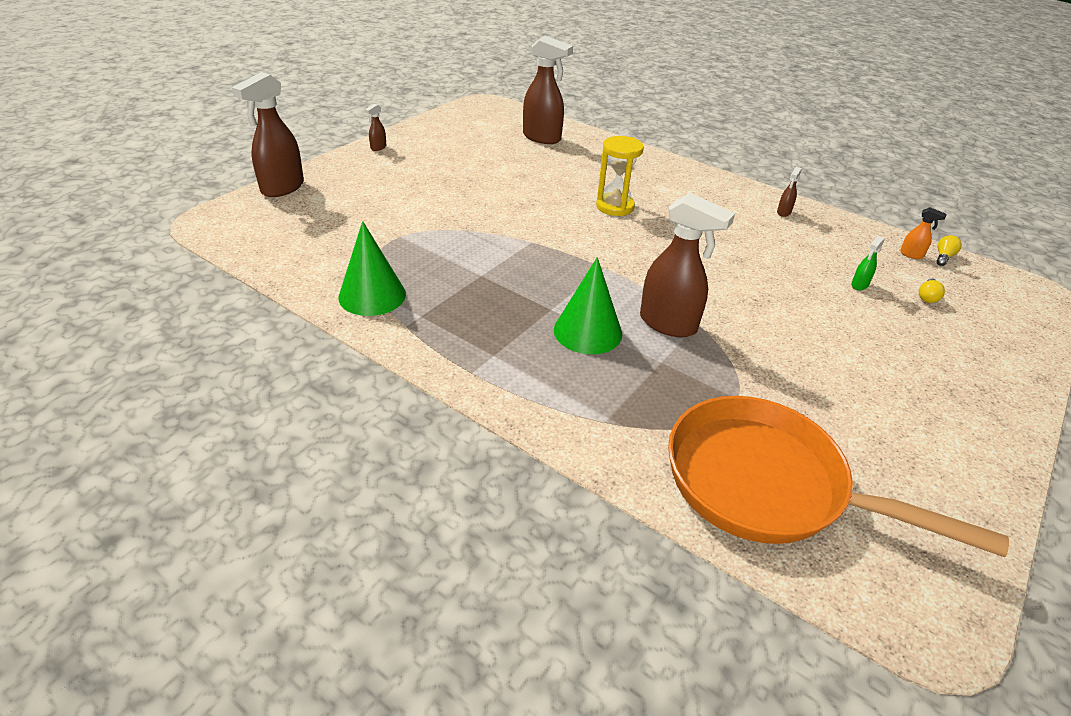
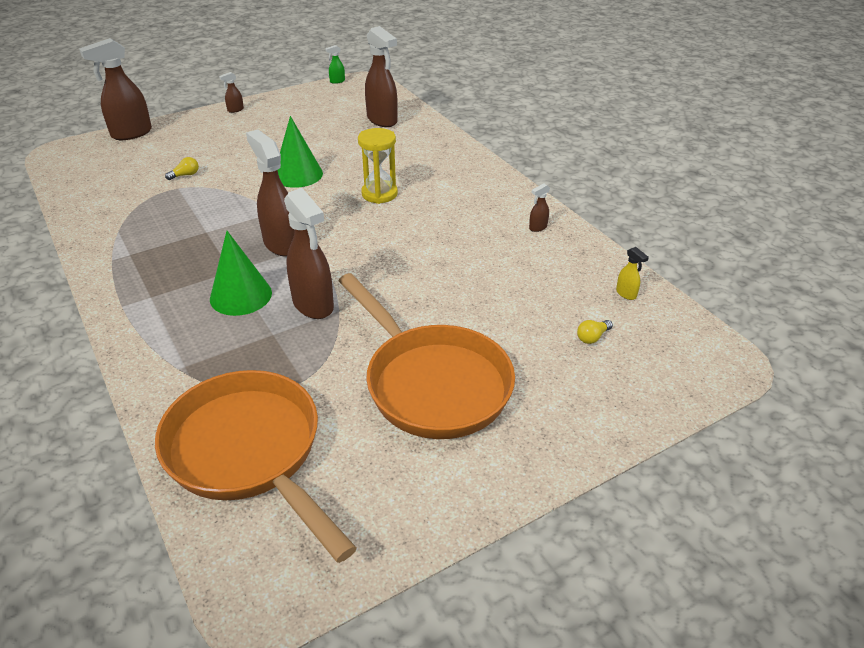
camera: 25 degrees right, 0 degrees up
(372, 295) = (111, 231): green cone -> green cone (298, 174)
(572, 272) = (281, 244): none -> brown spray bottle
(850, 370) = (432, 383): none -> orange pan
(859, 285) = (533, 311): green spray bottle -> green spray bottle (337, 81)
(911, 255) = (626, 294): orange spray bottle -> yellow spray bottle
(943, 257) = (660, 303): yellow light bulb -> yellow light bulb (185, 175)

